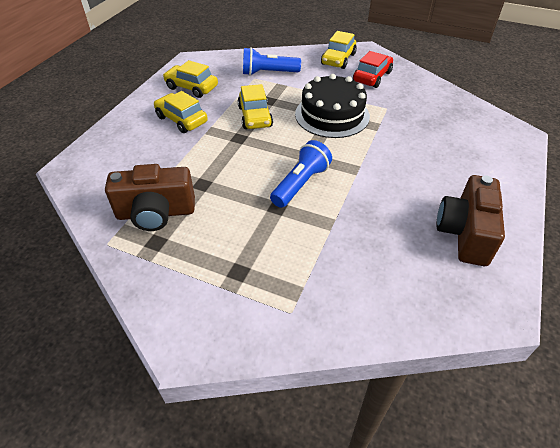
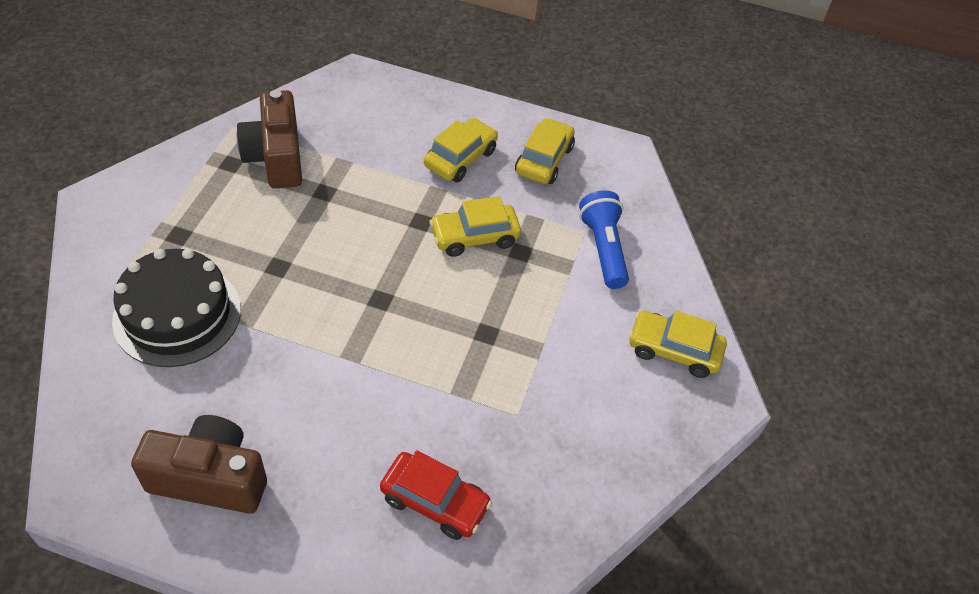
camera: 80 degrees right, 5 degrees up
(300, 184) = (321, 291): blue flashlight -> none
(332, 115) = (488, 333): black cake -> black cake (177, 314)
(372, 77) = (619, 401): red car -> red car (435, 501)

